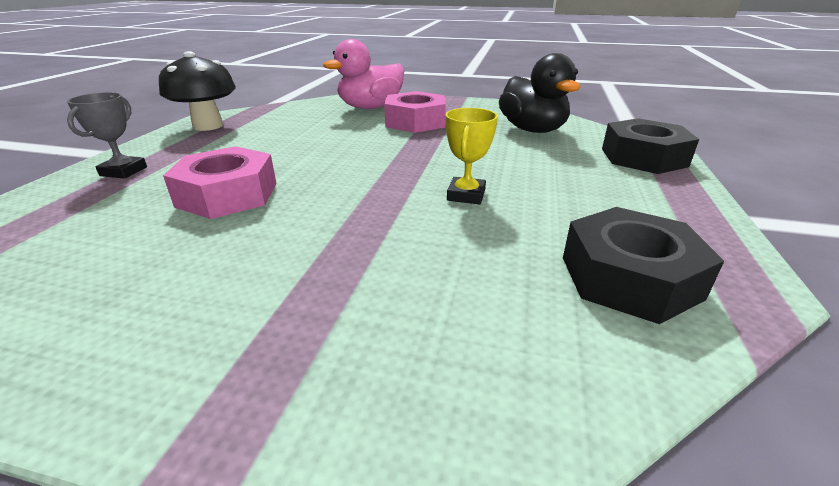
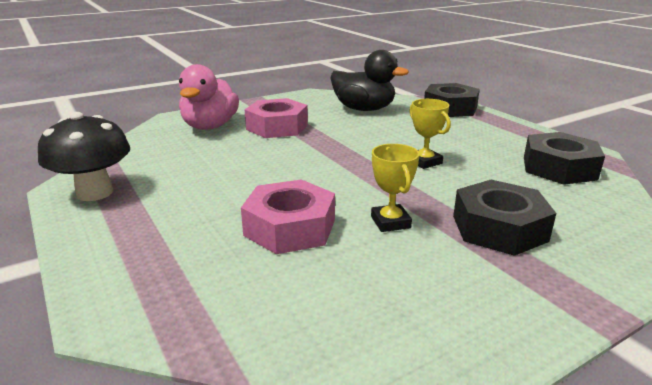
camera: 45 degrees left, 5 degrees down
(123, 171) = (139, 259): grey trophy -> none
(294, 229) = (390, 222): none -> yellow trophy
(364, 293) = (499, 228): none -> black nut

